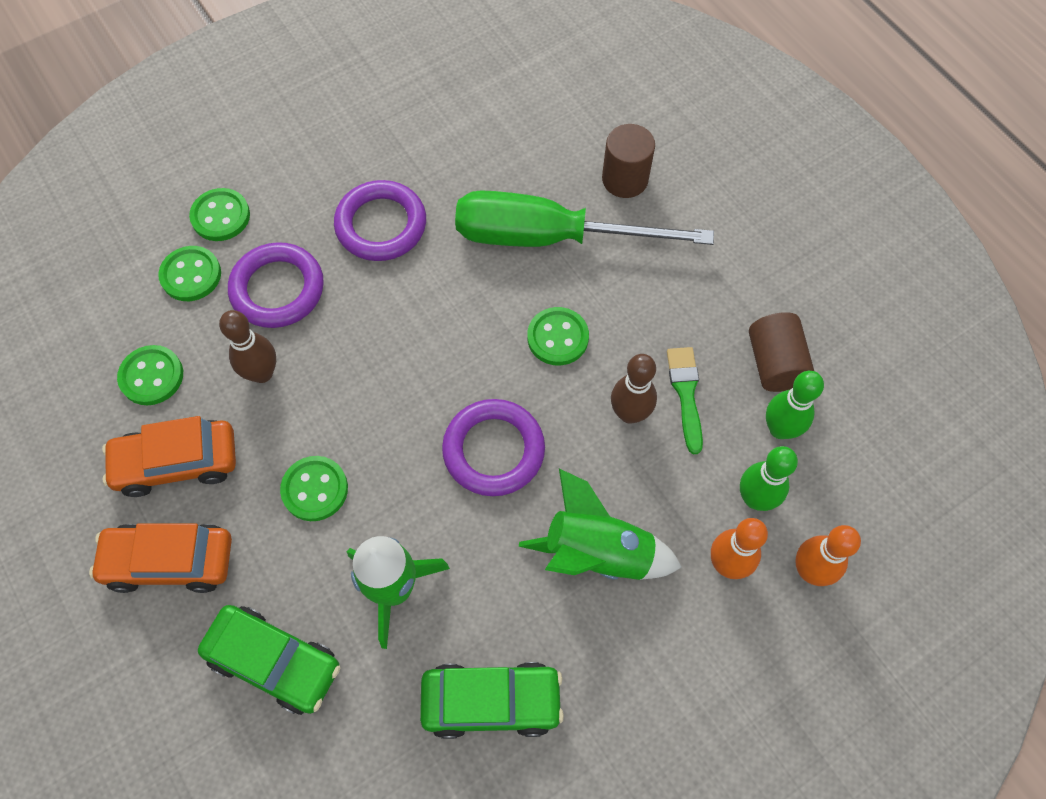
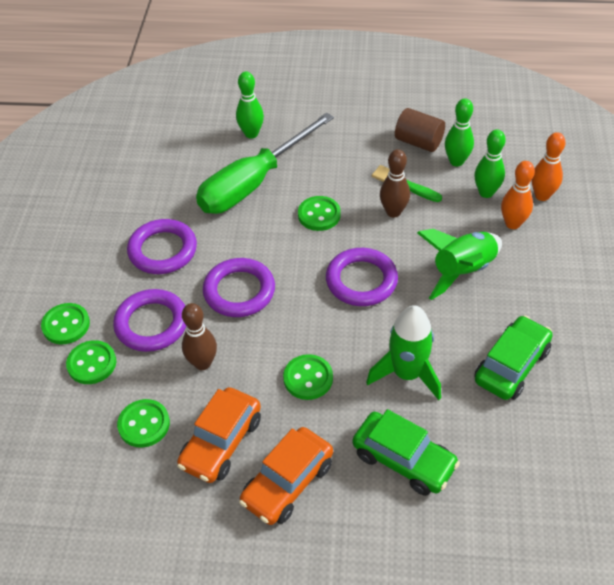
camera: 50 degrees left, 15 degrees down
(275, 661) = (403, 460): green car -> green car turned 60 degrees clockwise
(382, 338) = (239, 291): none -> purple ring
(625, 179) = (251, 134): brown cylinder -> green bowling pin

